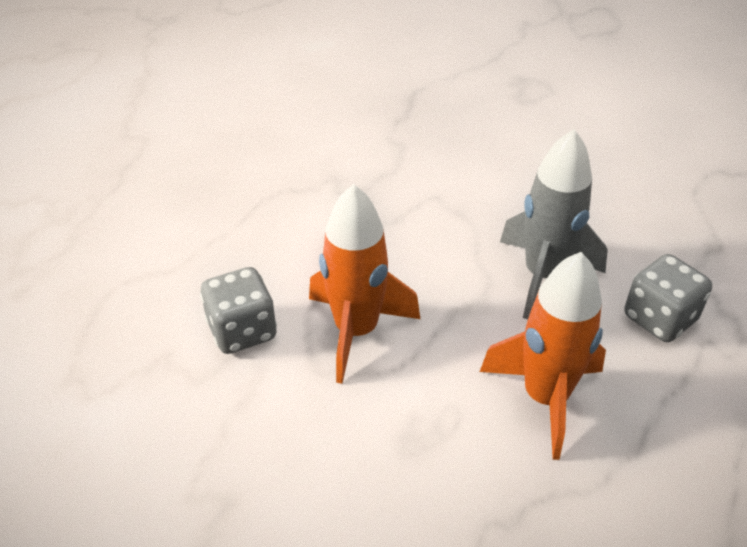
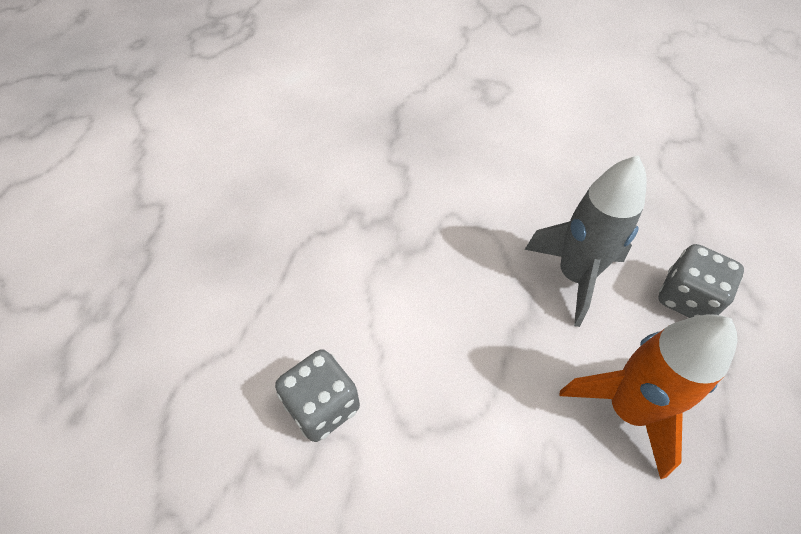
camera: 15 degrees left, 10 degrees up
(356, 331) = (432, 378): orange rocket -> none

